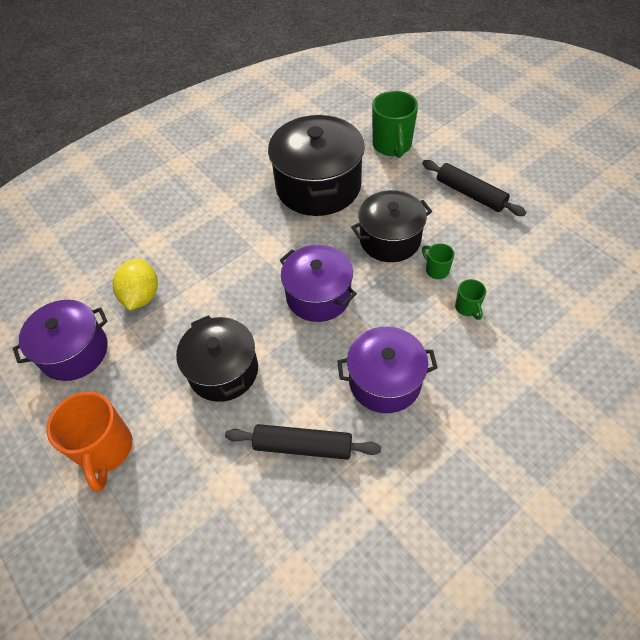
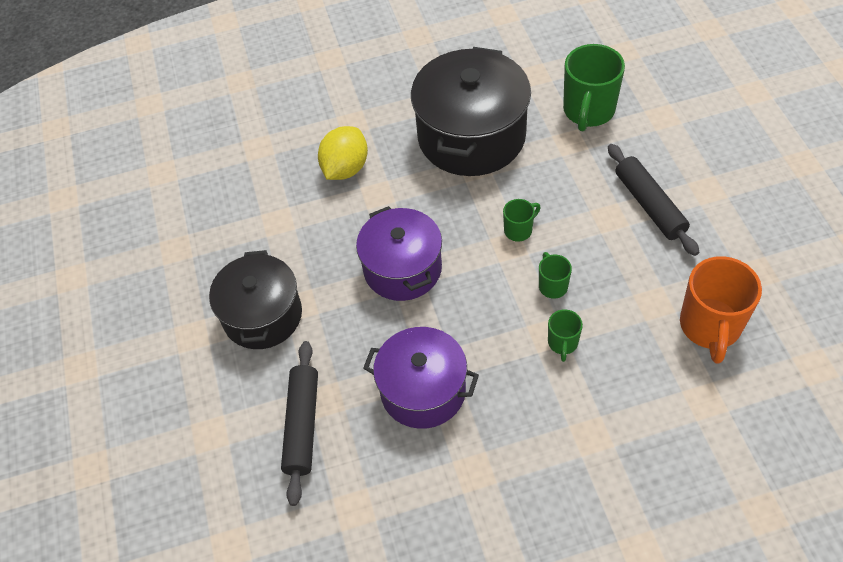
camera: 25 degrees right, 0 degrees up
(74, 352) = (129, 241): purple pot -> none
(106, 450) = (115, 353): orange mug -> orange mug (710, 327)
(141, 296) = (219, 204): yellow lemon -> yellow lemon (345, 168)
(303, 446) = (302, 425): black rolling pin -> black rolling pin turned 60 degrees clockwise
(390, 239) = (519, 230): black pot -> green mug

